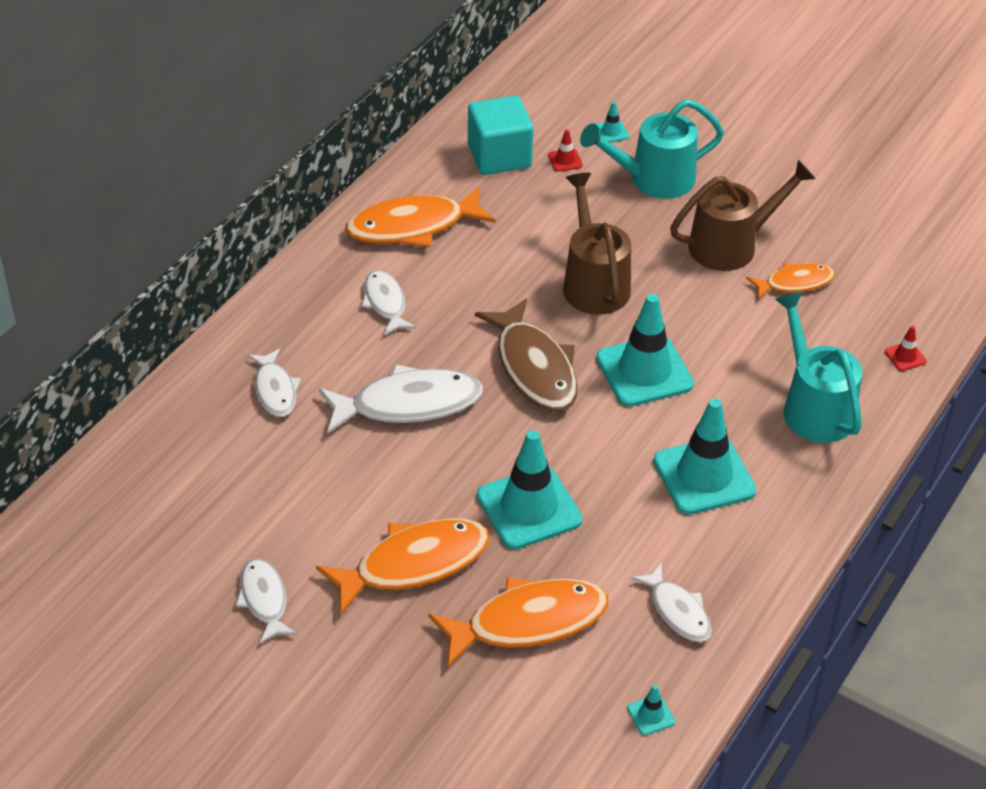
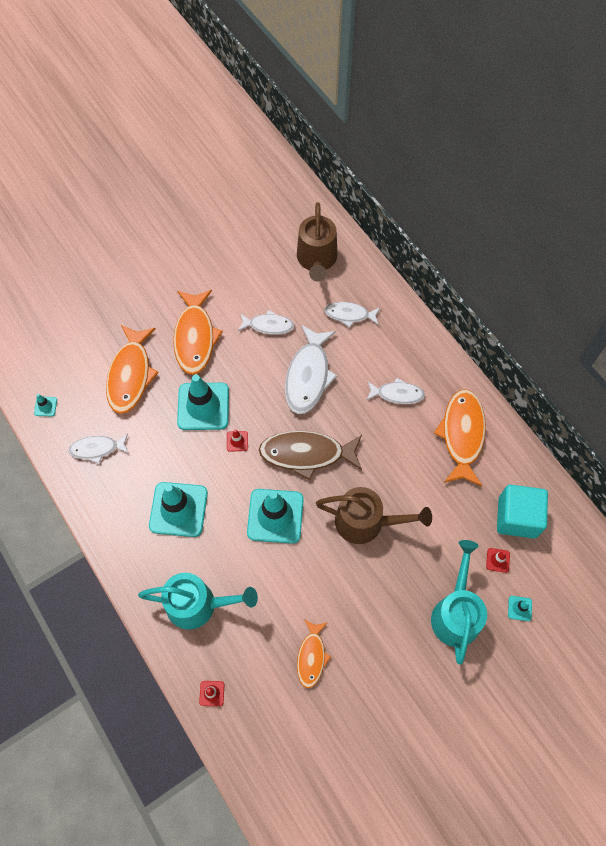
camera: 115 degrees right, 20 degrees up
(264, 600) = (208, 267): white fish -> white fish (268, 325)
(561, 448) = (237, 441): none -> red traffic cone
(731, 245) = (366, 633): brown watering can -> brown watering can (317, 260)

